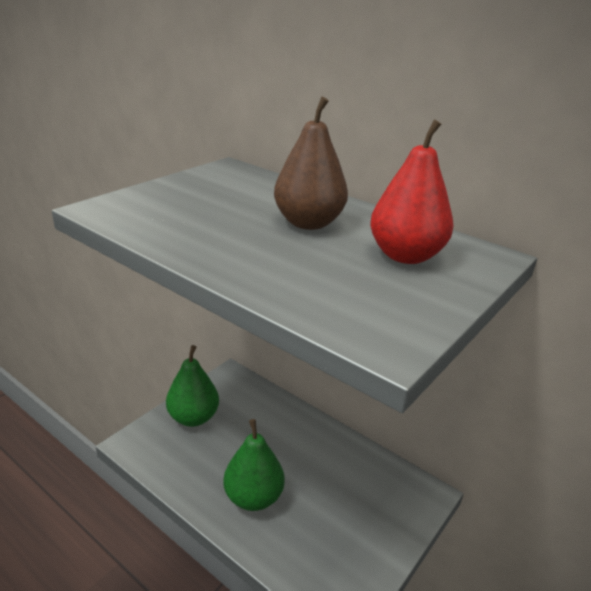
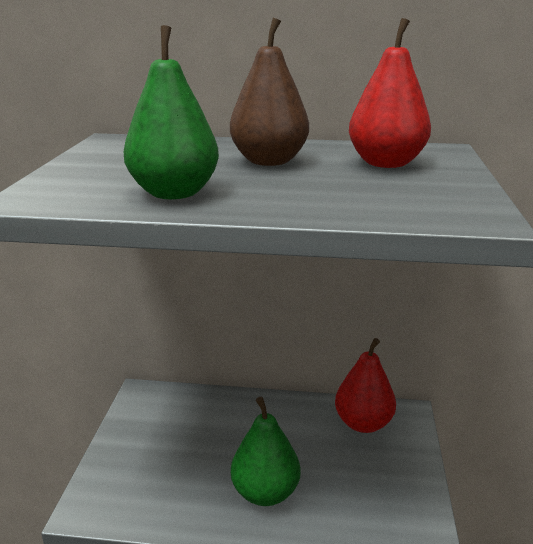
camera: 30 degrees left, 5 degrees down
(193, 417) = (136, 450): green pear -> green pear (174, 193)
(380, 482) = (363, 423): none -> red pear

